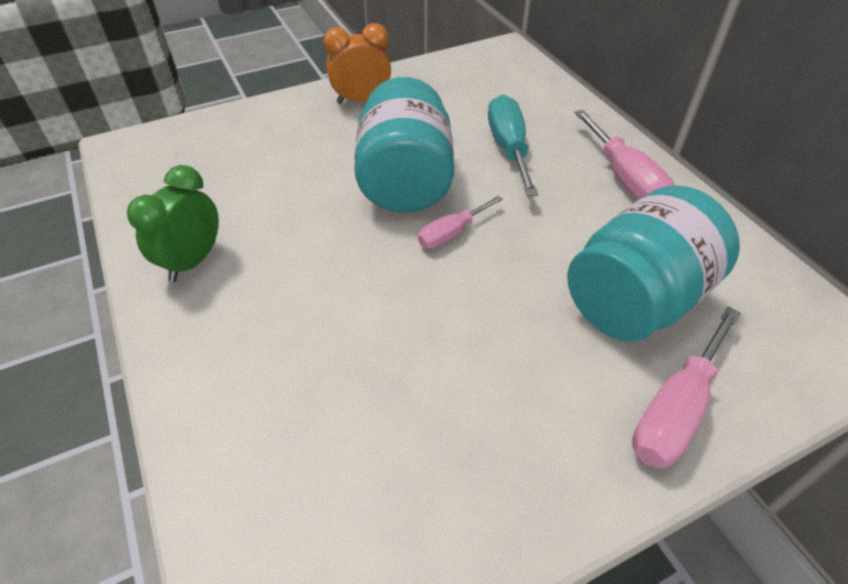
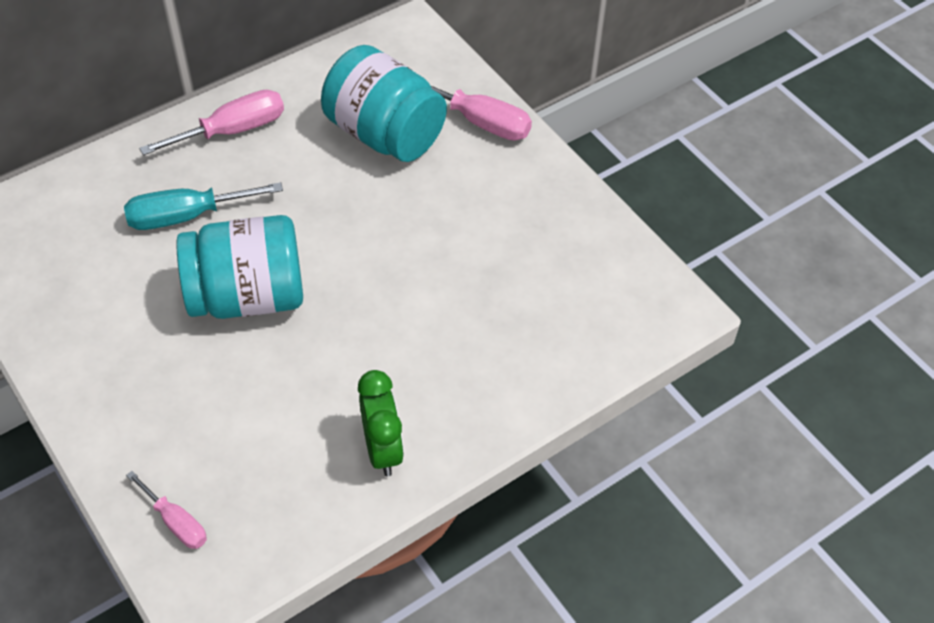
camera: 100 degrees left, 5 degrees up
(193, 261) = (382, 449): green clock -> green clock turned 120 degrees counterclockwise
(361, 100) = (89, 360): orange clock -> none
(451, 233) = (321, 253): pink screwdriver -> pink screwdriver (176, 522)

